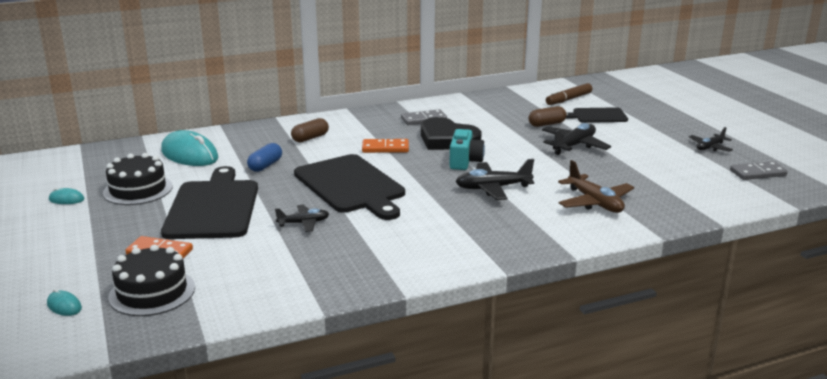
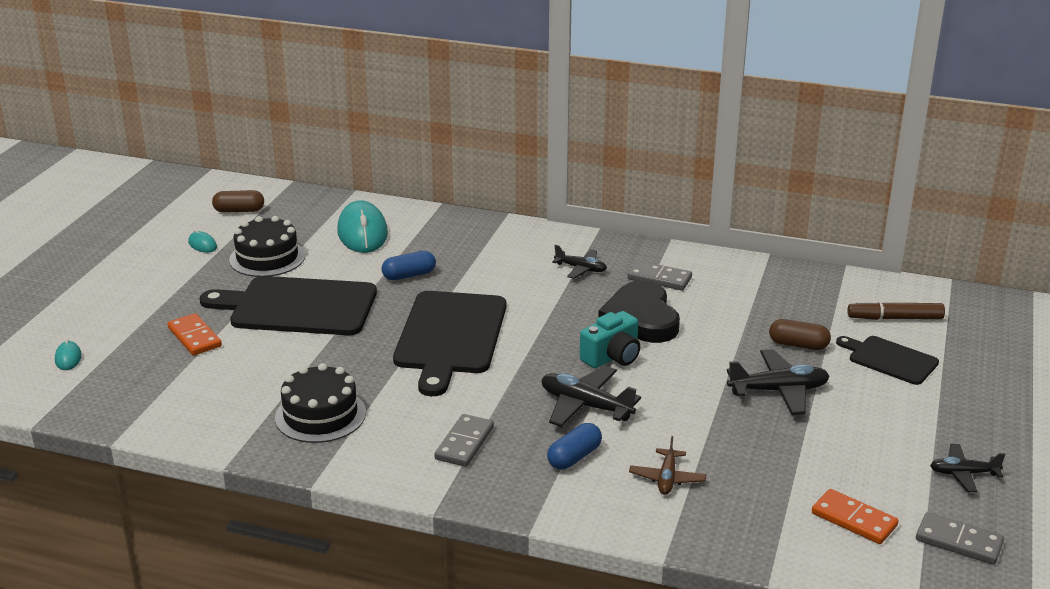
camera: 40 degrees right, 5 degrees up
(152, 292) = (138, 376): black cake -> black cake (320, 415)
(213, 207) = (298, 306): black cutting board -> black cutting board turned 120 degrees counterclockwise
(303, 223) = (345, 361): black plane -> black plane (581, 269)
(310, 138) = (500, 256): brown capsule -> brown capsule (239, 211)
(385, 148) = (556, 302): orange domino -> orange domino (854, 519)
(459, 232) = (464, 443): none -> grey domino
(531, 213) = (574, 457): none -> blue capsule
(595, 202) = (667, 478): brown plane -> brown plane, size x0.62

